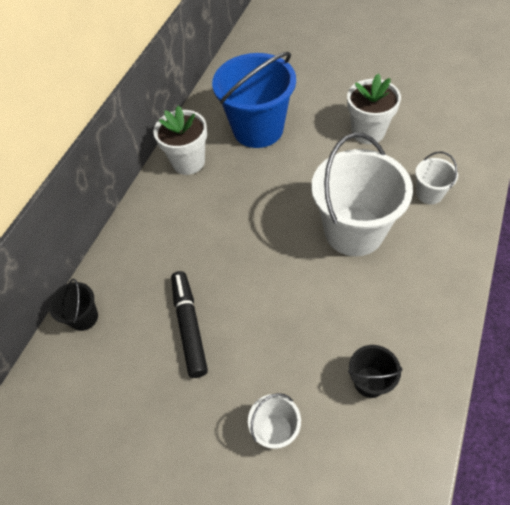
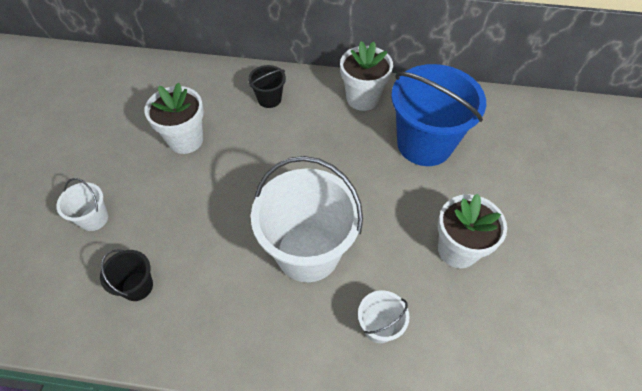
camera: 70 degrees right, 0 degrees up
(84, 317) = (189, 73): black bucket -> black bucket (269, 99)
(189, 326) = (185, 140): black marker -> white flower pot

